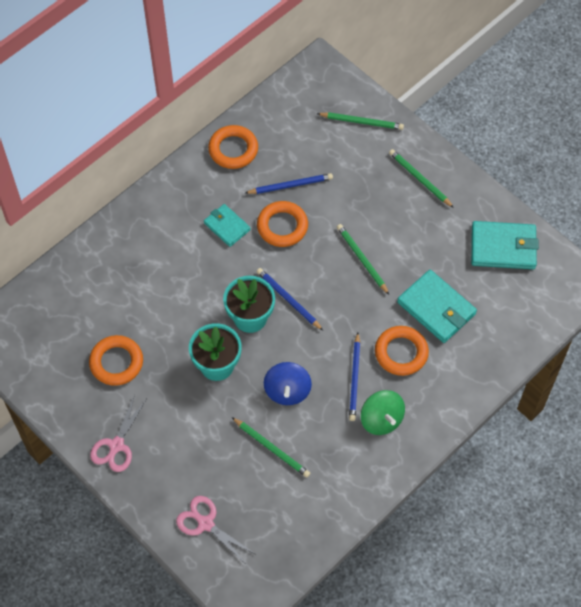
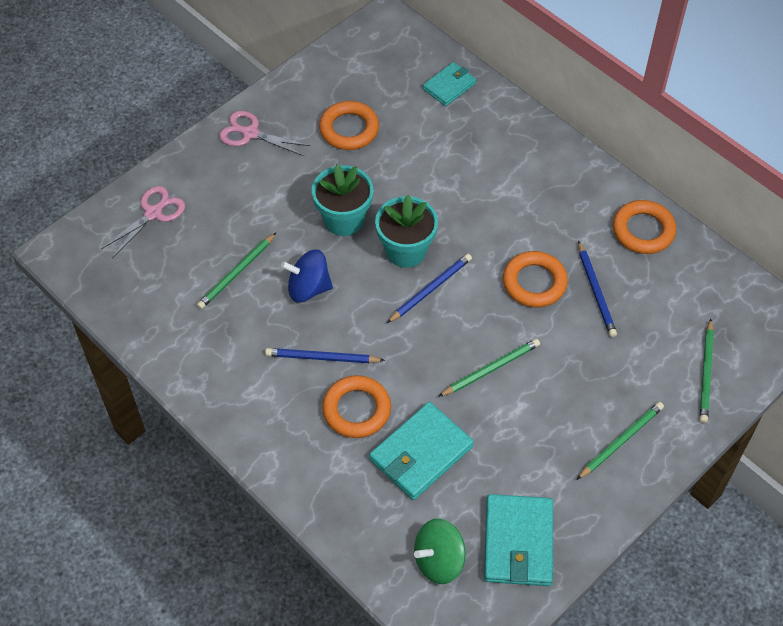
camera: 90 degrees right, 5 degrees down
(227, 226) = (530, 226): turquoise wallet -> turquoise wallet (449, 86)
(381, 419) = (266, 385): green spinning top -> green spinning top (439, 560)

